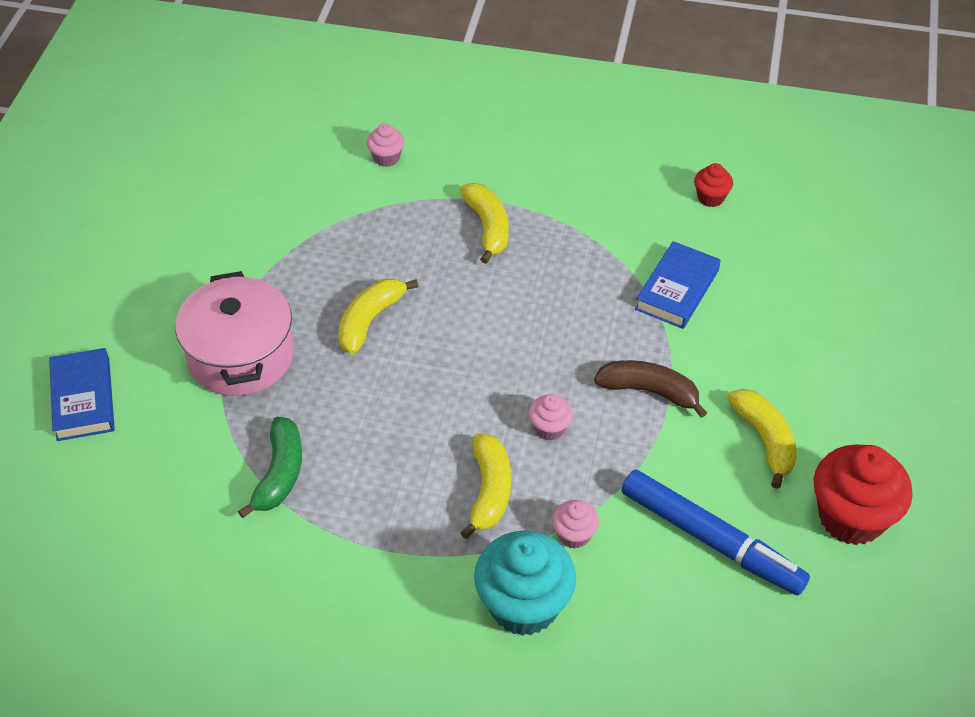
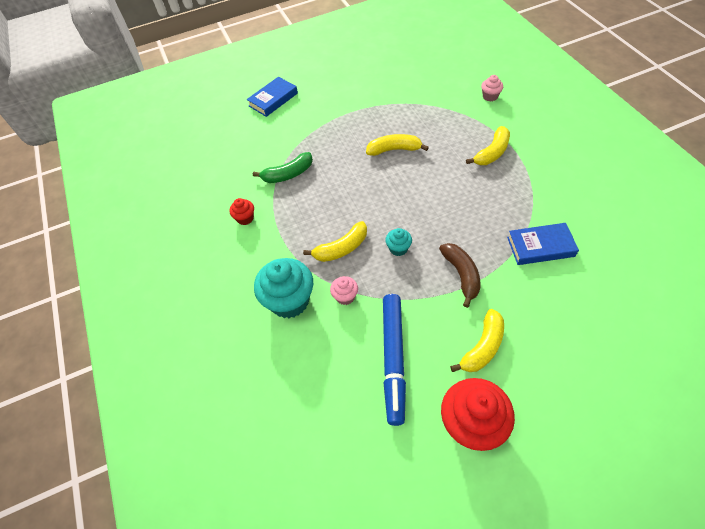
camera: 60 degrees right, 5 degrees up
(241, 356) = (335, 125): pink pot -> none
(549, 428) = (398, 248): pink cupcake -> turquoise cupcake
(710, 197) = (622, 223): red cupcake -> red cupcake (245, 218)

